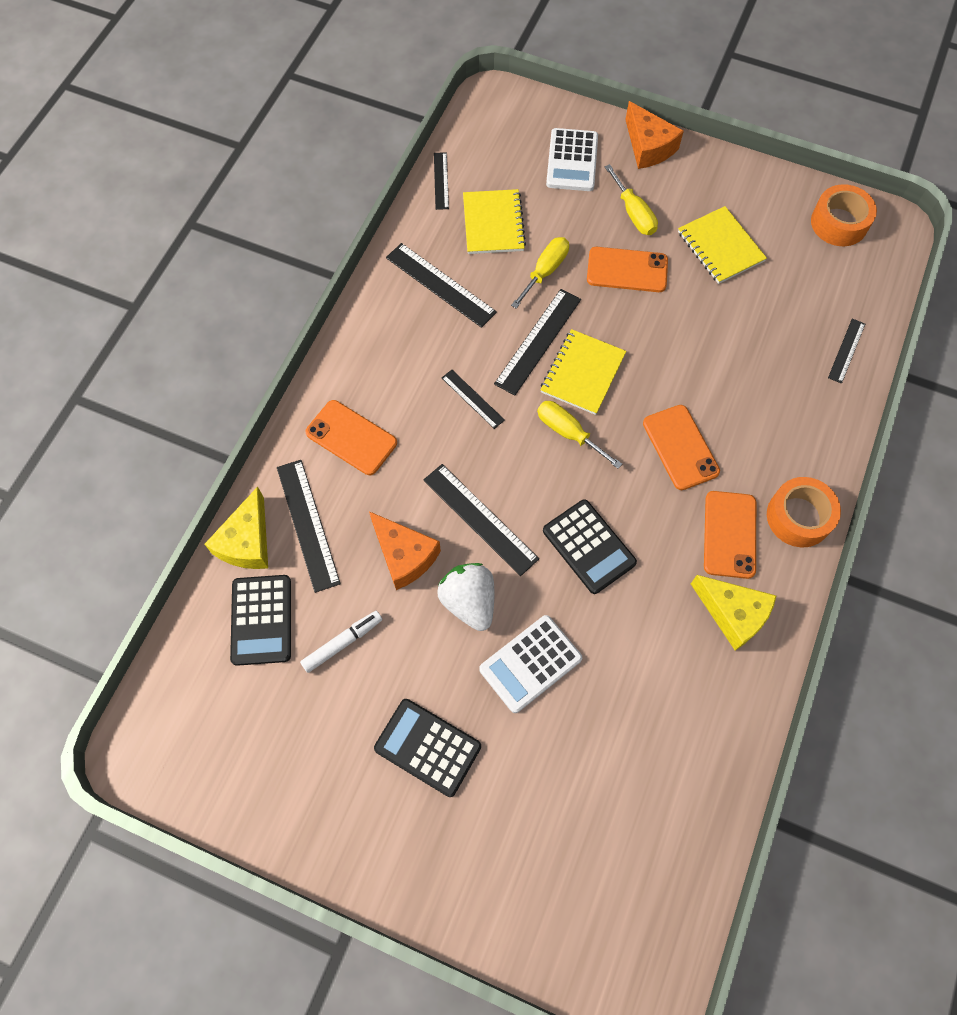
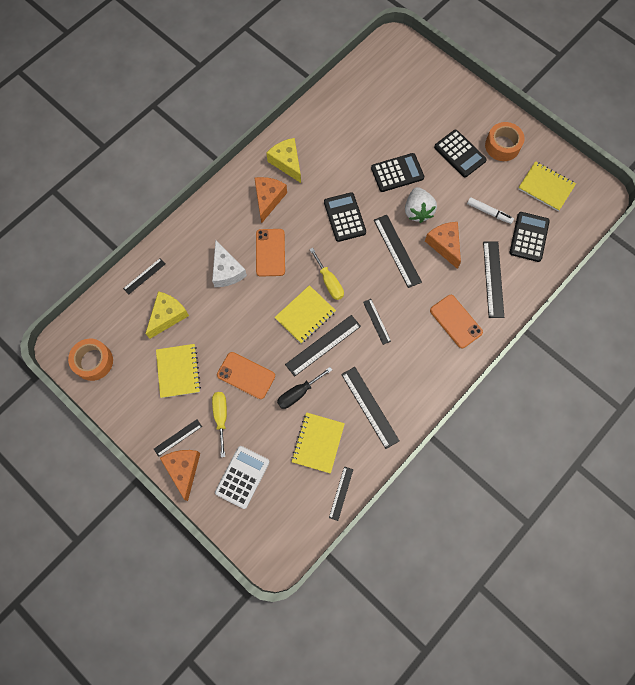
camera: 160 degrees left, 5 degrees up
(247, 542) = (529, 280): yellow cheese -> yellow cheese (167, 316)
(247, 733) = (546, 187): none -> yellow notebook
(342, 643) = (489, 212): white marker -> white marker turned 135 degrees counterclockwise
(530, 664) = (397, 173): white calculator -> black calculator
(545, 271) = (298, 393): yellow screwdriver -> black screwdriver
(675, 176) = (178, 437): none -> black ruler
(729, 534) = (268, 199): orange phone -> orange cheese
(731, 398) = (227, 271): none -> white cheese
(798, 517) = (227, 196): orange tape -> orange tape (502, 146)

